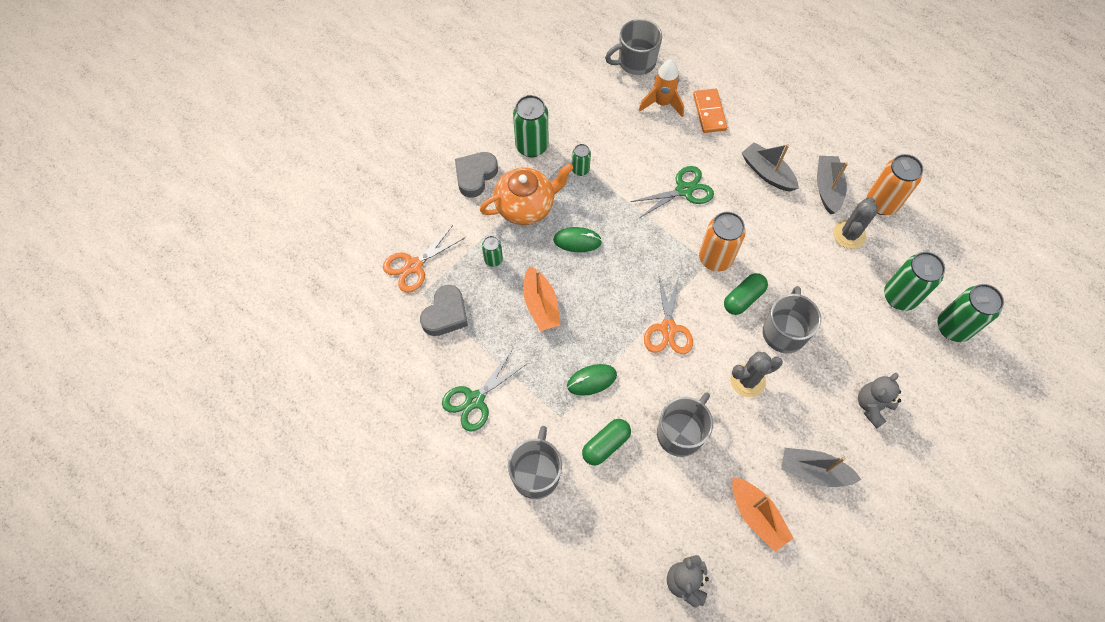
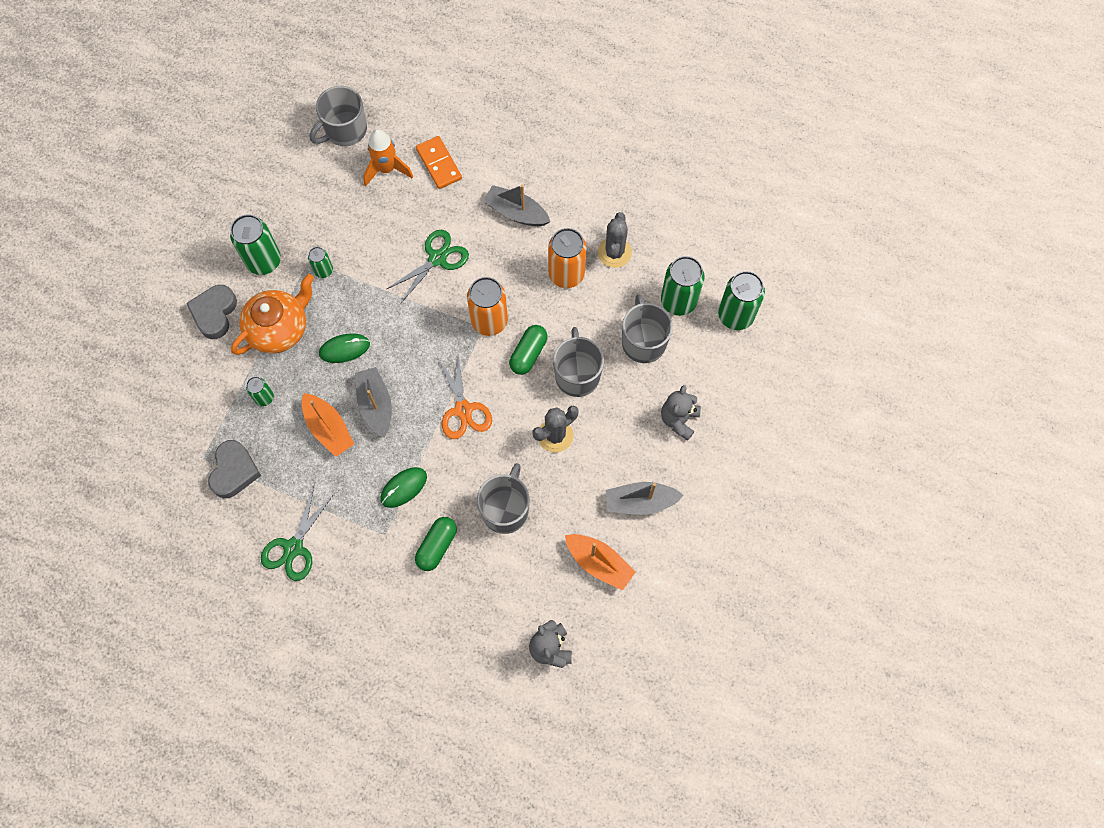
camera: 20 degrees left, 5 degrees up
(413, 265) = (183, 432): orange scissors -> none
(536, 473) = (378, 598): grey mug -> grey mug (643, 341)
(827, 188) = (580, 210): grey boat -> grey boat (376, 405)
(881, 203) = (638, 209): orange can -> orange can (566, 274)

